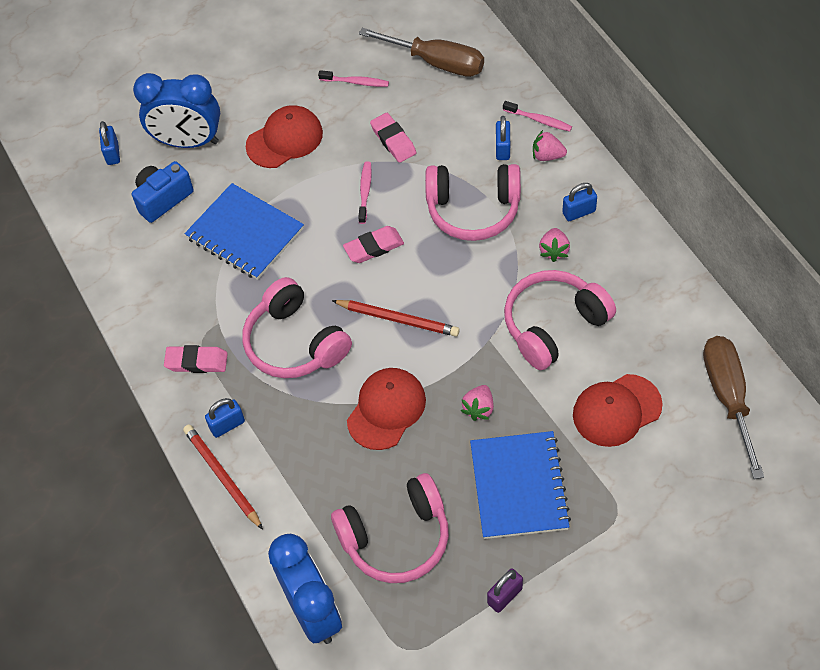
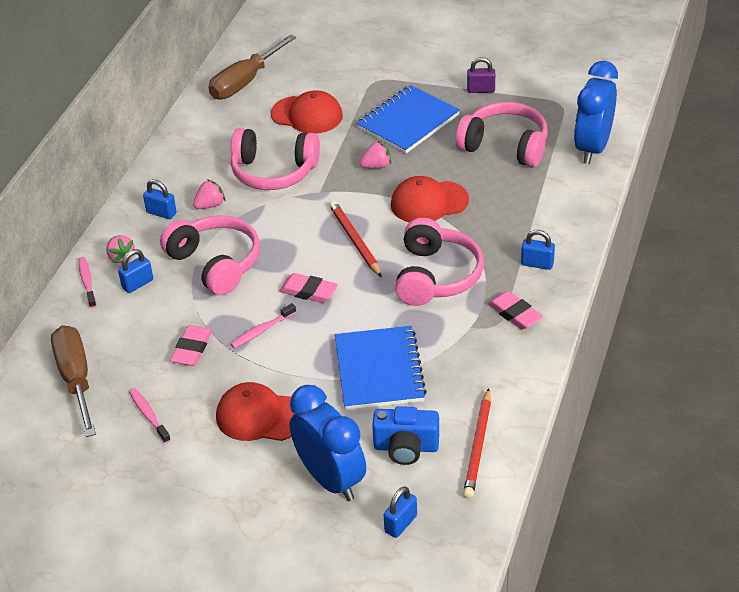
camera: 135 degrees left, 15 degrees down
(222, 477) = (572, 240): red pencil -> red pencil (478, 446)

